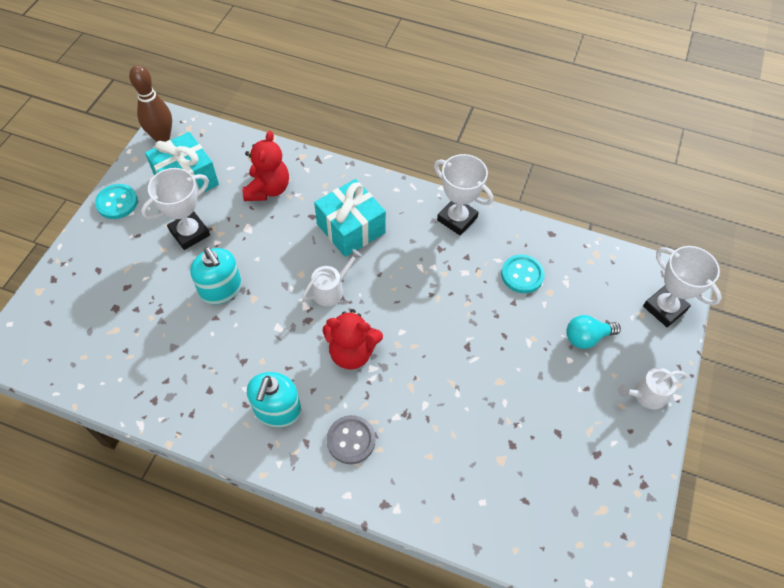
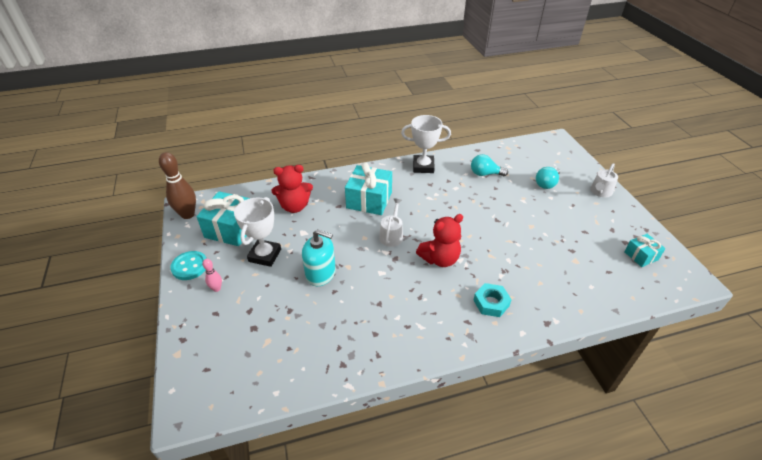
camera: 35 degrees left, 15 degrees down
(119, 243) = (216, 288): none -> pink bowling pin
(268, 189) = (295, 206): red teddy bear -> red teddy bear turned 105 degrees clockwise
(277, 410) = (430, 316): turquoise soap dispenser -> none
(351, 440) = (491, 303): grey button -> turquoise nut
(522, 275) = (485, 174): turquoise button -> turquoise light bulb
(591, 511) = (641, 256): none -> turquoise gift
(664, 308) = (563, 153): white trophy -> none

